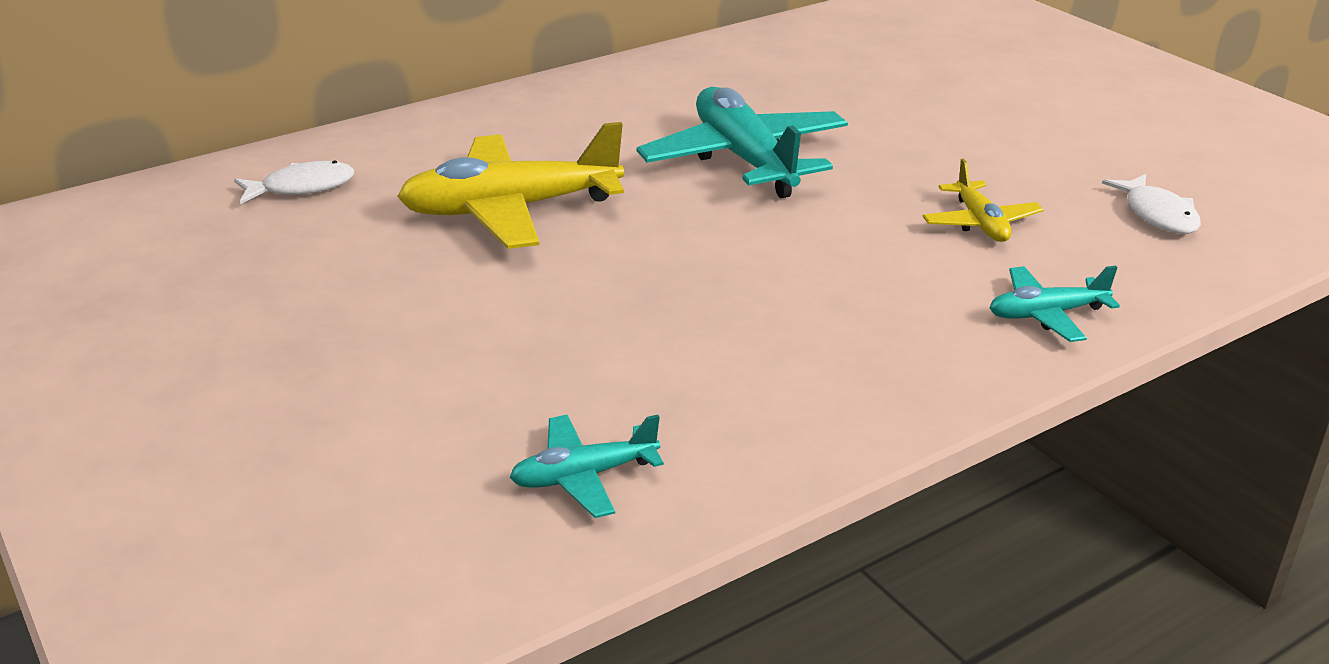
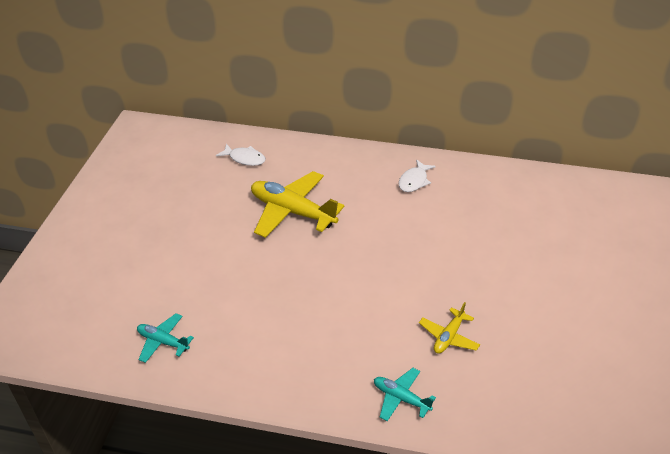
camera: 45 degrees right, 10 degrees up
(745, 159) = (407, 240): turquoise plane -> none
(1157, 214) = (534, 388): white fish -> white fish (414, 181)

